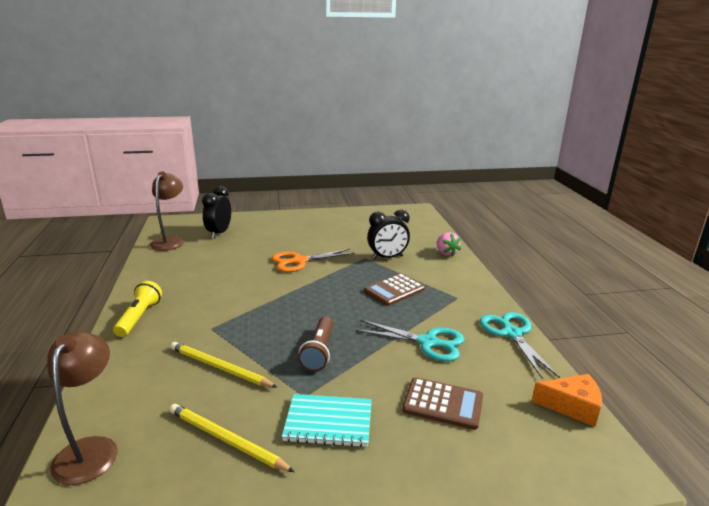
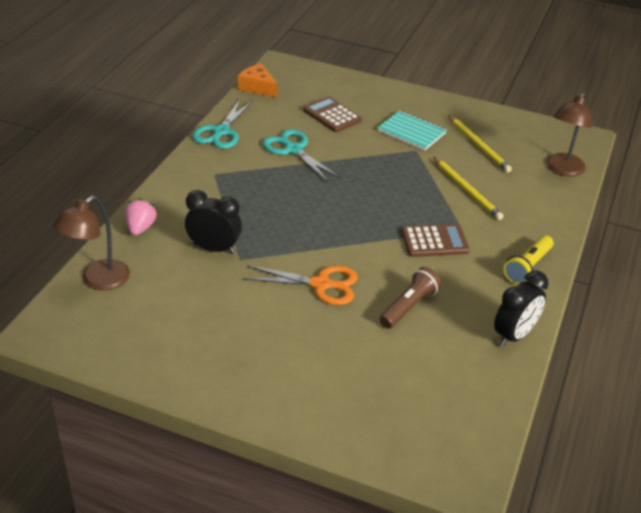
camera: 150 degrees left, 15 degrees up
(170, 241) = (472, 406): brown lamp -> brown lamp (98, 280)
(219, 233) = (392, 397): black clock -> black clock (514, 335)
(319, 352) = (383, 174): brown flashlight -> brown flashlight (409, 306)
(394, 290) = (261, 204): brown calculator -> brown calculator (434, 241)

